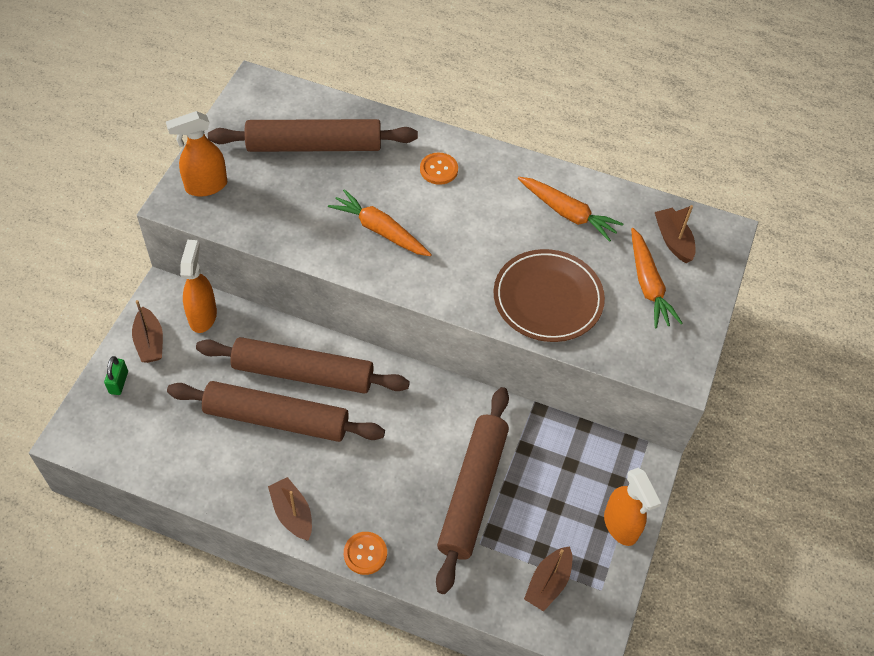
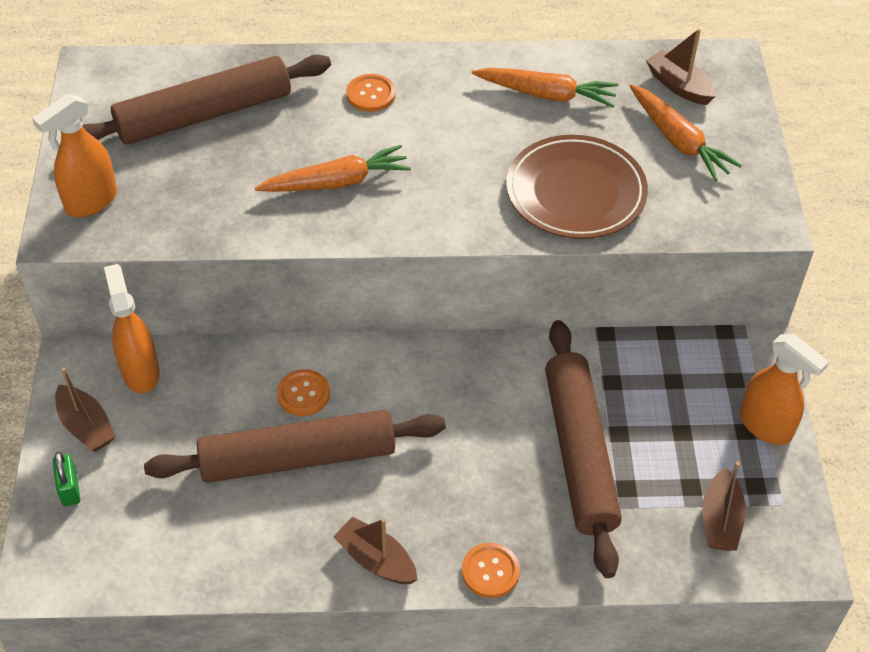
camera: 20 degrees left, 5 degrees down
(303, 373) = (303, 394): brown rolling pin -> orange button
(380, 230) = (337, 182): orange carrot -> orange carrot turned 150 degrees clockwise

